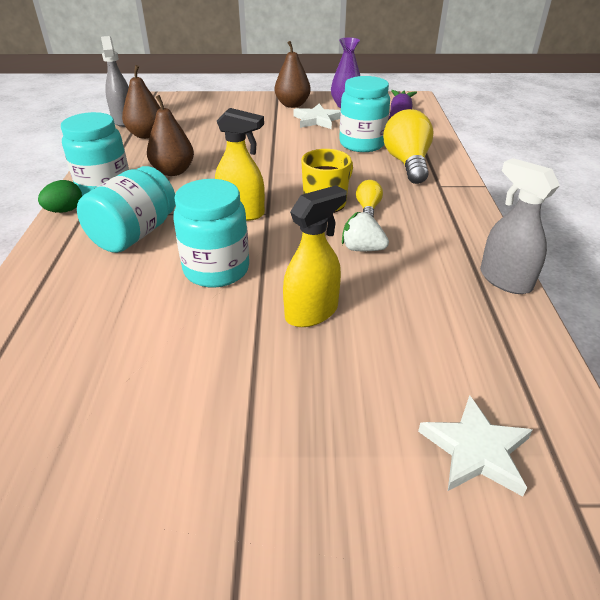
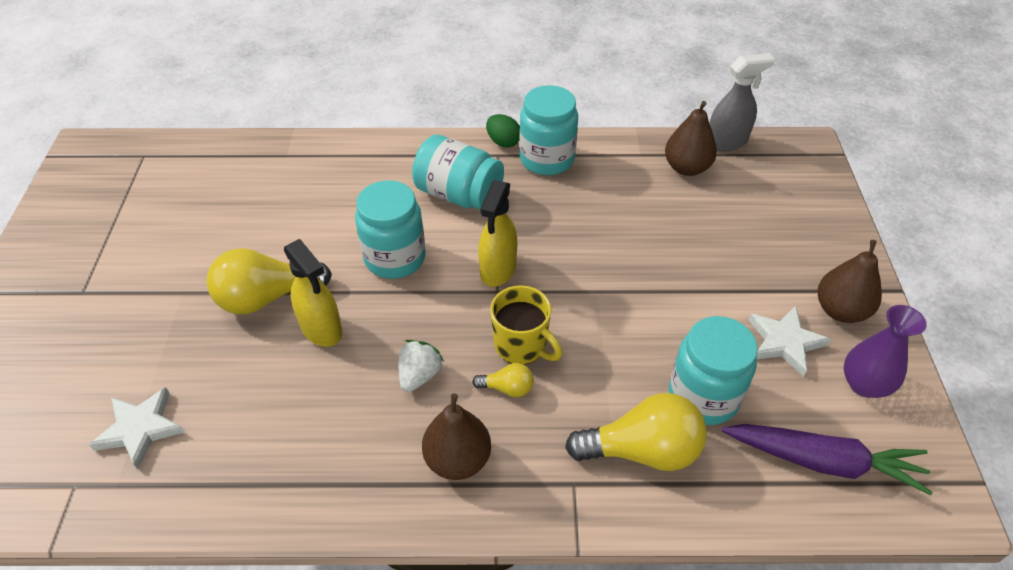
camera: 90 degrees right, 10 degrees up
(173, 171) = (591, 204): brown pear -> brown pear (458, 459)
(264, 362) = (266, 297): none -> yellow light bulb
(504, 280) = (344, 511): grey spray bottle -> none

